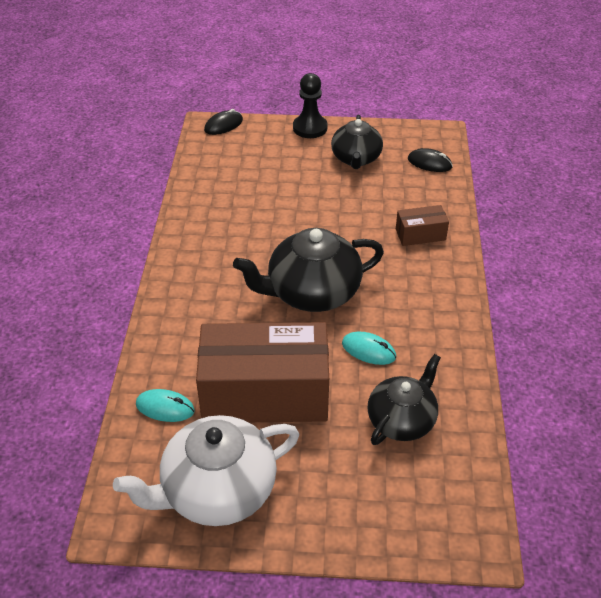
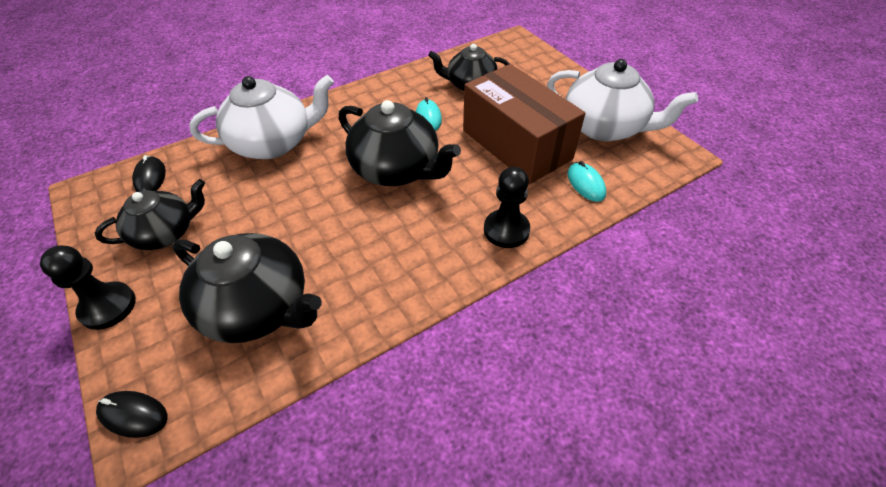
camera: 125 degrees left, 5 degrees up
(177, 320) = (506, 230): none -> black pawn
(246, 179) = (258, 307): none -> black teapot
(420, 234) = (273, 143): brown box -> white teapot

